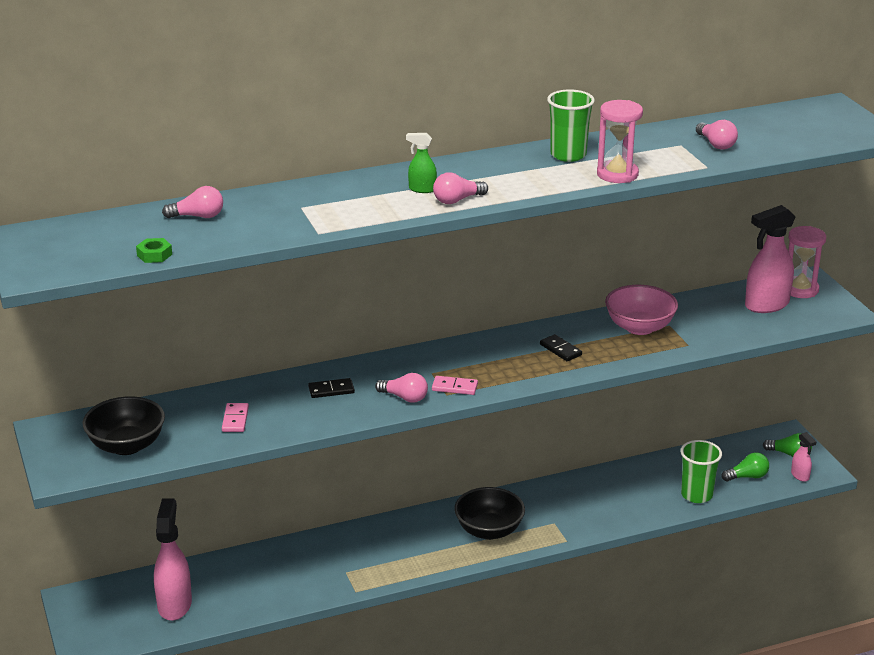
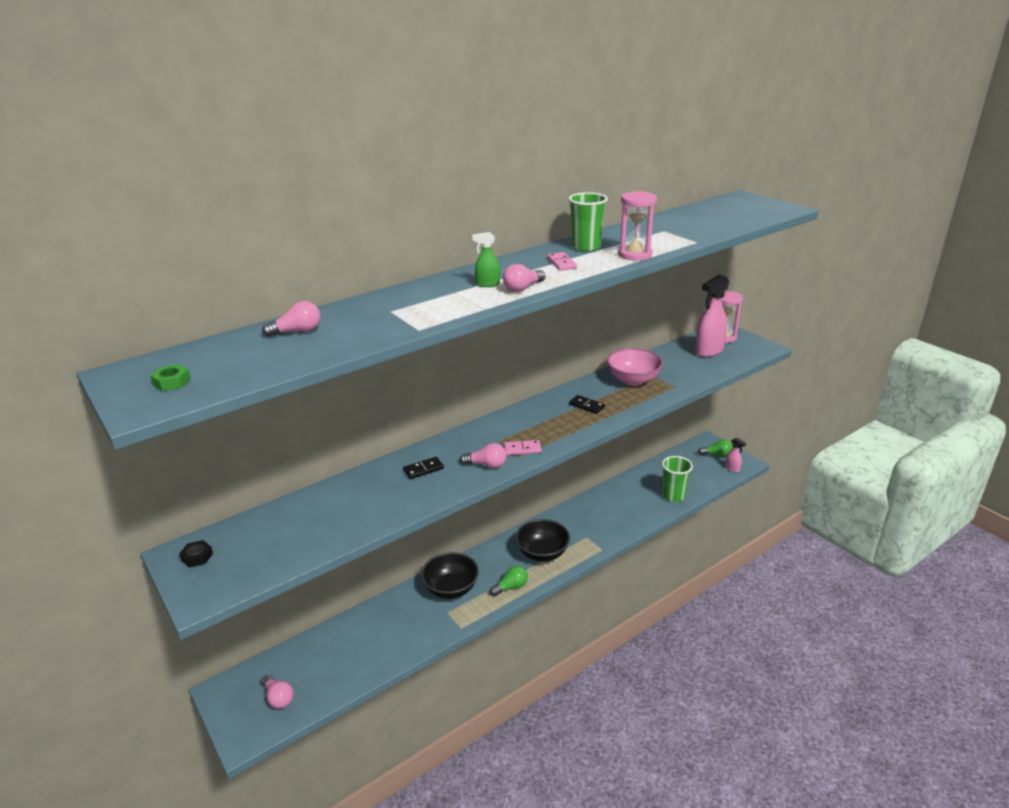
camera: 15 degrees left, 0 degrees up
(67, 436) = (197, 557): none -> black nut
(126, 445) = (258, 555): black bowl -> black bowl (451, 589)
(154, 255) = (267, 371): green nut -> green nut (172, 382)
(175, 605) = (313, 676): pink spray bottle -> none
(235, 419) = (351, 511): pink domino -> pink domino (561, 263)
(716, 144) = (688, 227): pink light bulb -> pink light bulb (278, 698)
(747, 477) = (699, 476): green light bulb -> green light bulb (511, 587)

